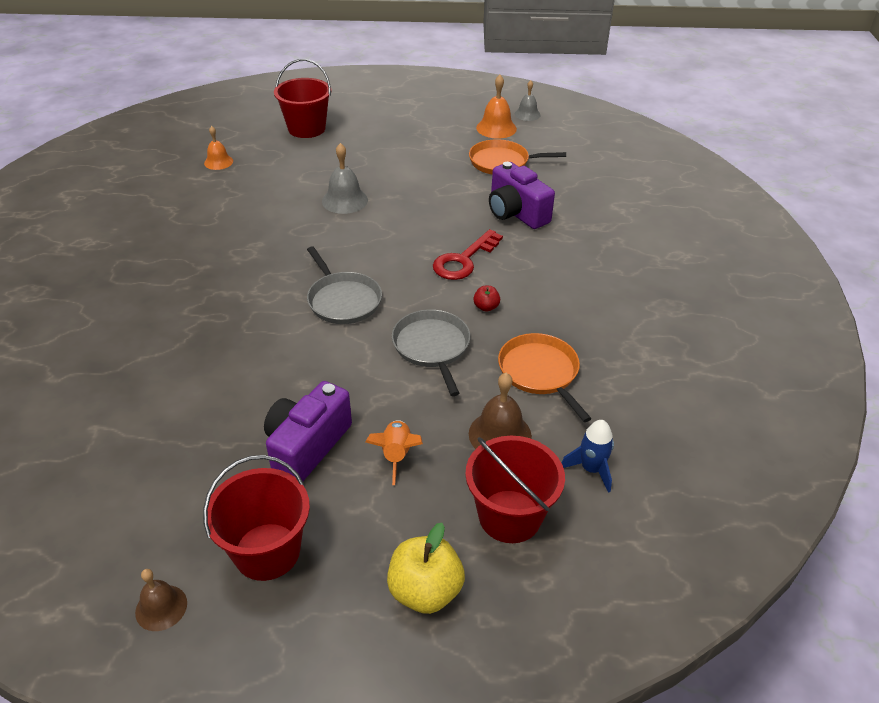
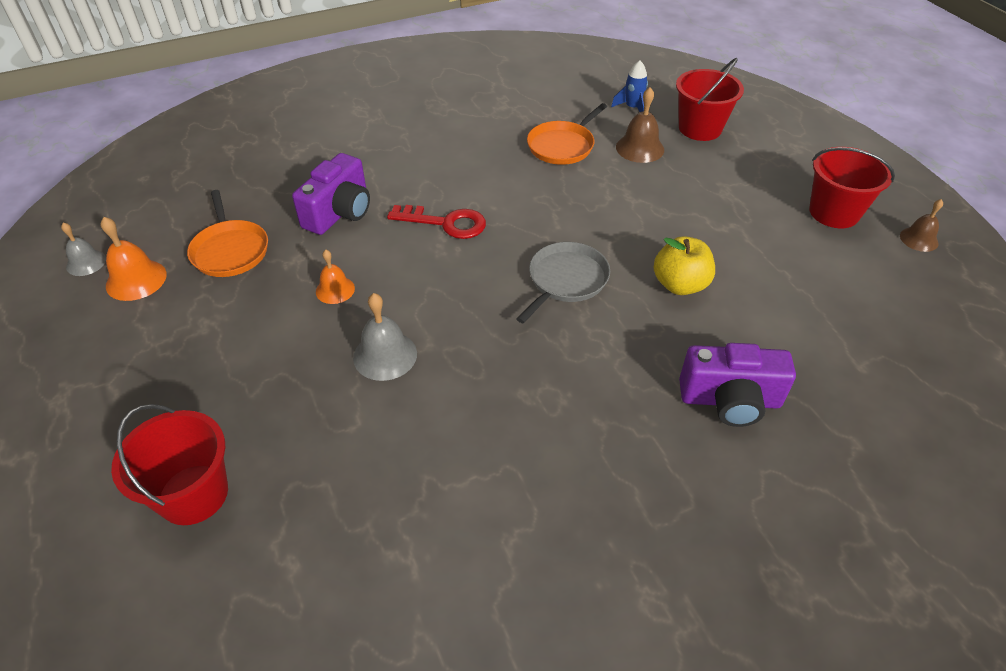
camera: 115 degrees left, 5 degrees up
(218, 162) = (350, 562): orange bell -> orange bell (335, 290)
(307, 446) = (742, 230): purple camera -> purple camera (730, 400)
(396, 455) = (704, 186): orange rocket -> none
(425, 591) = (782, 144): yellow apple -> yellow apple (680, 285)
(432, 347) = (581, 204): grey pan -> none
(486, 307) = (506, 191): red apple -> none

